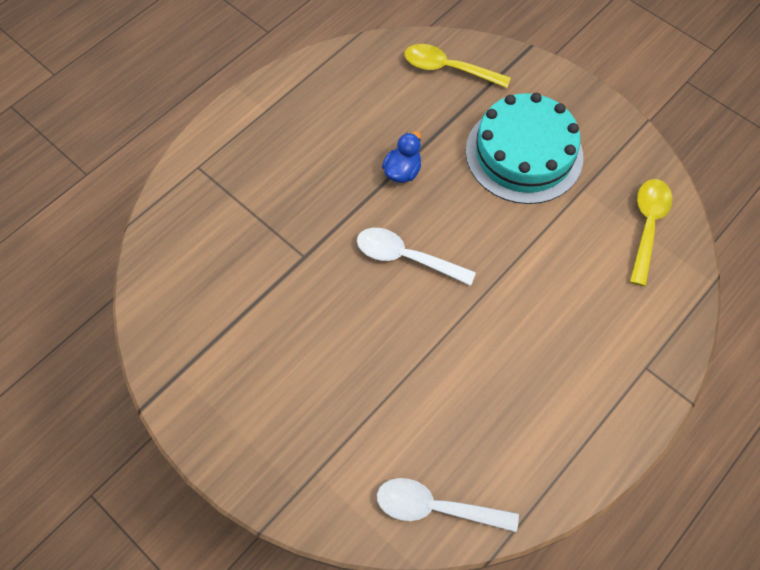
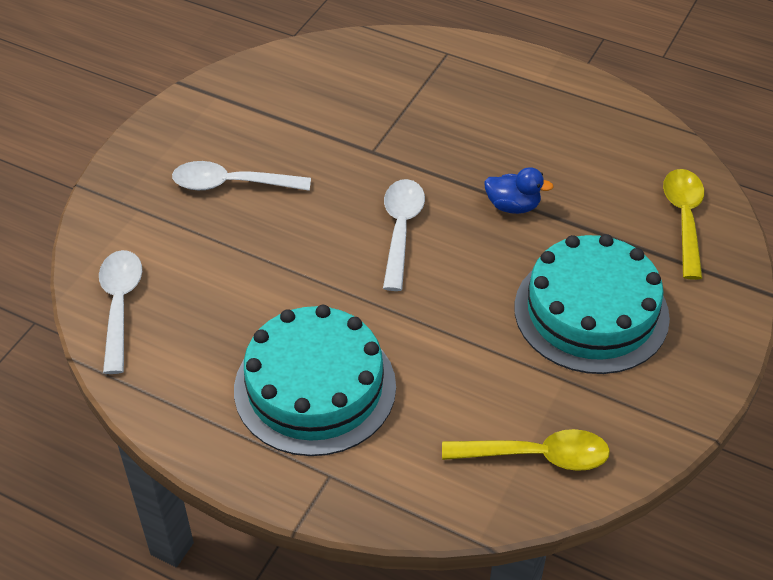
camera: 75 degrees right, 15 degrees down
(308, 382) = (232, 184): none -> white spoon
(560, 360) = (315, 387): none -> turquoise cake

